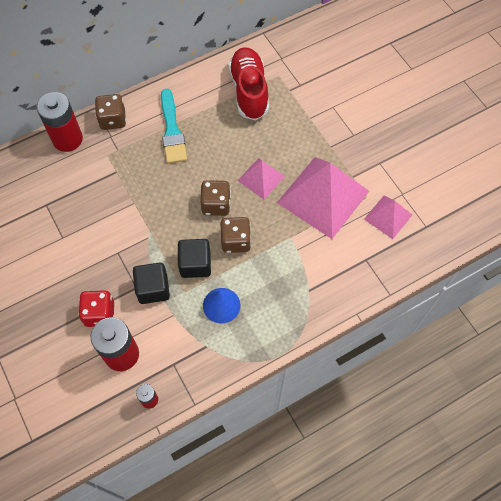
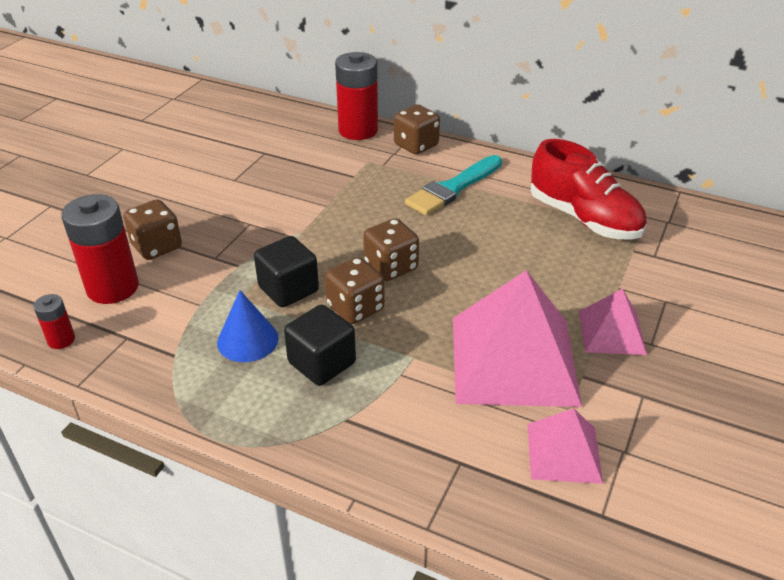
camera: 55 degrees right, 25 degrees down
(100, 314) = (157, 247): red dice -> brown dice
(153, 289) = (223, 271): black cube -> black cube (322, 363)
(249, 91) = (583, 218): red shoe -> red shoe turned 90 degrees clockwise
(261, 178) = (472, 287): pink pyramid -> pink pyramid (611, 332)

